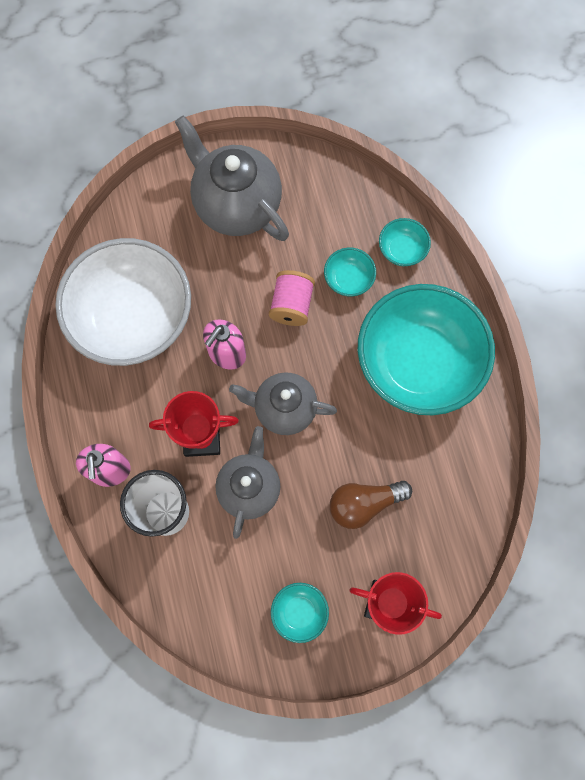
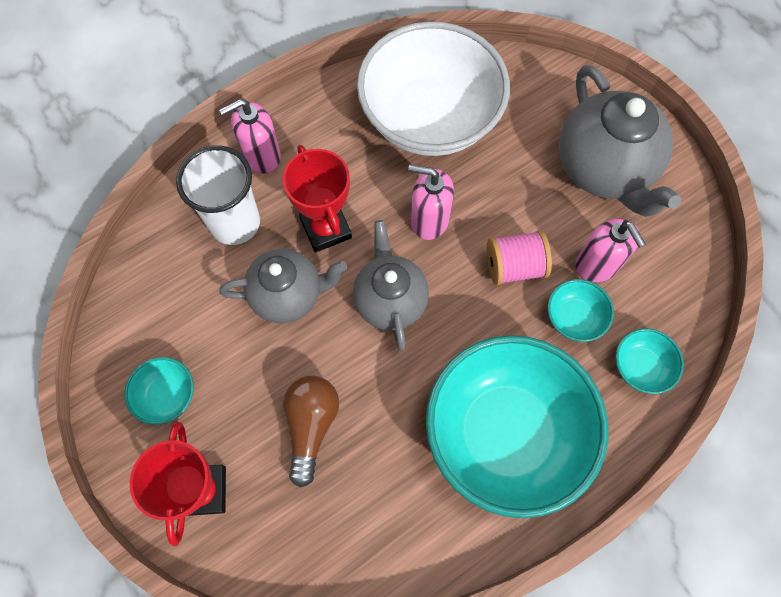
camera: 70 degrees right, 5 degrees down
(236, 205) = (604, 169): grey teapot -> grey teapot turned 135 degrees clockwise
(313, 245) = (597, 265): none -> pink soap dispenser
(364, 504) = (311, 426): brown light bulb -> brown light bulb turned 45 degrees clockwise

